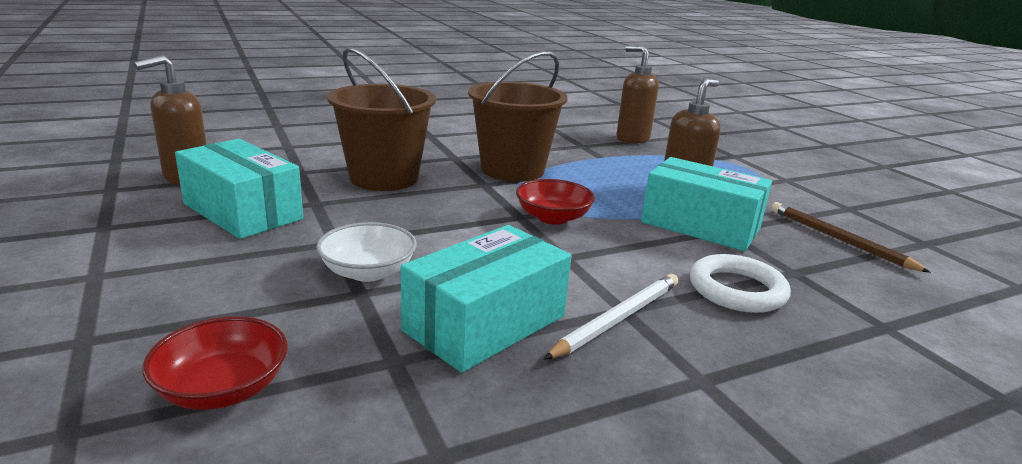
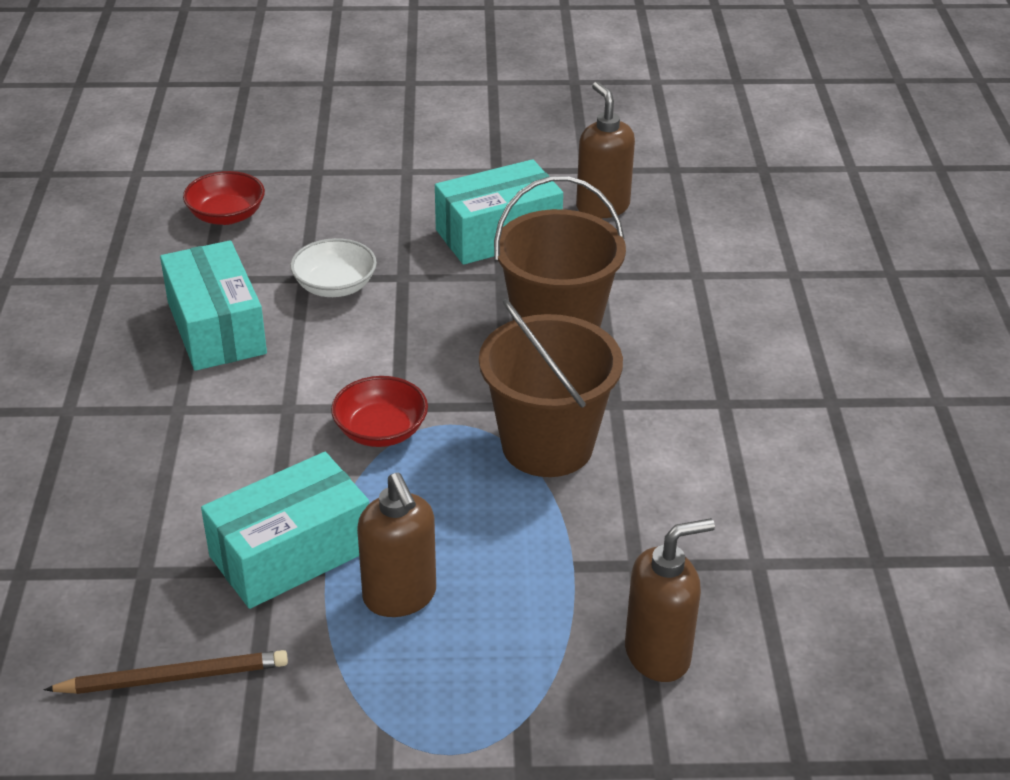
camera: 115 degrees right, 15 degrees up
(618, 318) = (168, 399): white pencil -> none
(737, 290) = (150, 501): white ring -> none

